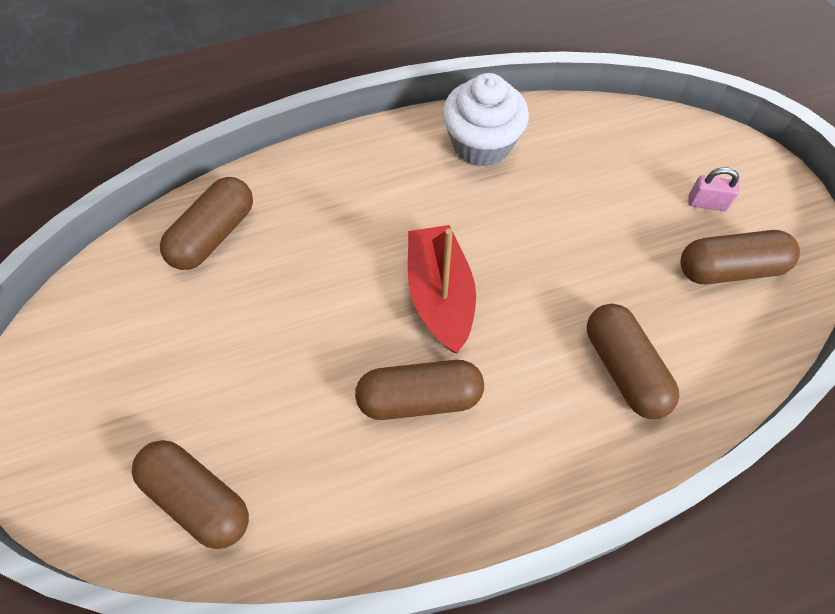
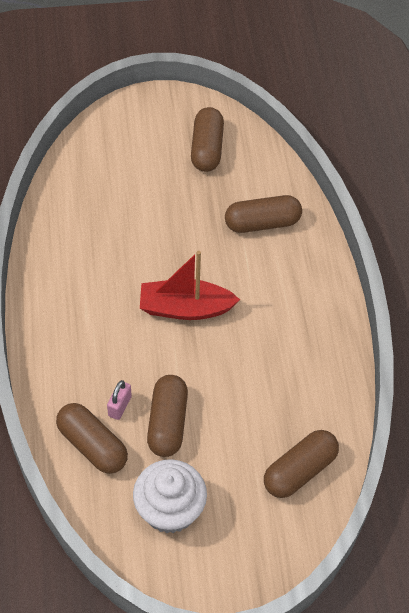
camera: 80 degrees left, 5 degrees down
(419, 398) = (257, 335): brown capsule -> brown capsule (167, 423)
(481, 144) = (62, 255): white cupcake -> white cupcake (170, 509)
(707, 203) = (154, 143): pink padlock -> pink padlock (119, 406)

